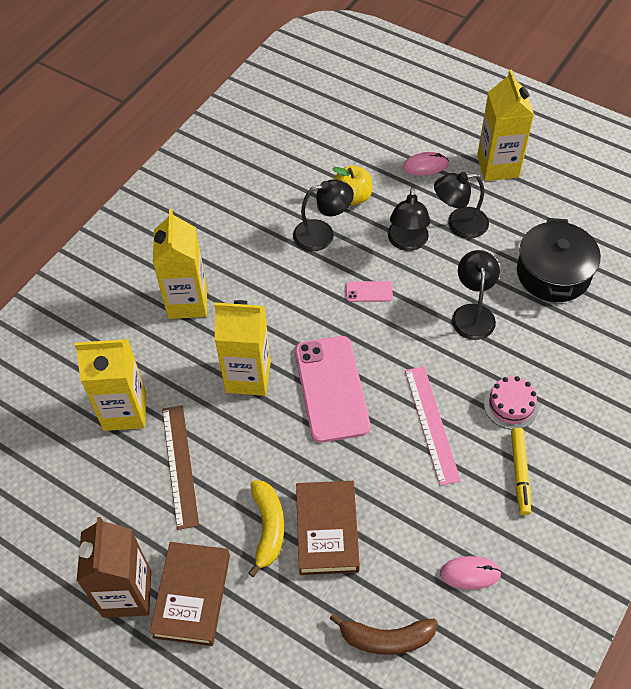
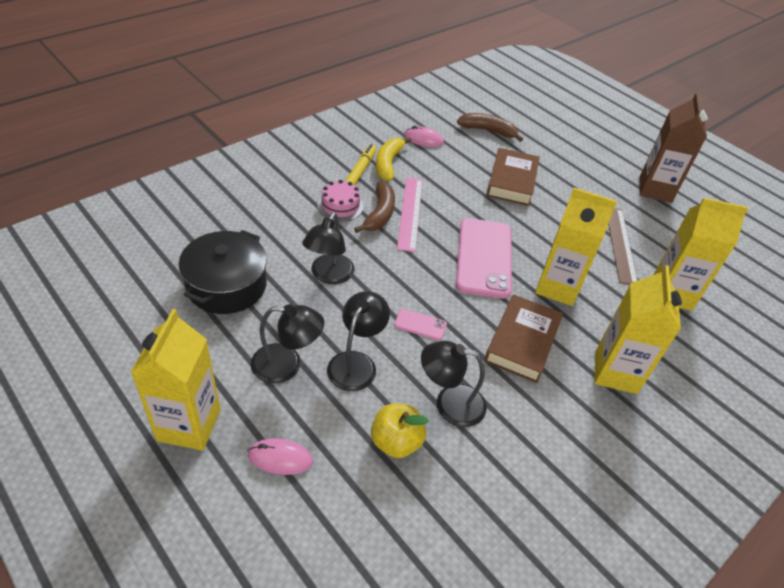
camera: 170 degrees left, 10 degrees down
(192, 596) = (610, 177): brown book -> brown book (522, 342)
(268, 528) = (554, 193): yellow banana -> yellow banana (388, 163)
(463, 409) = (379, 214): none -> brown banana

